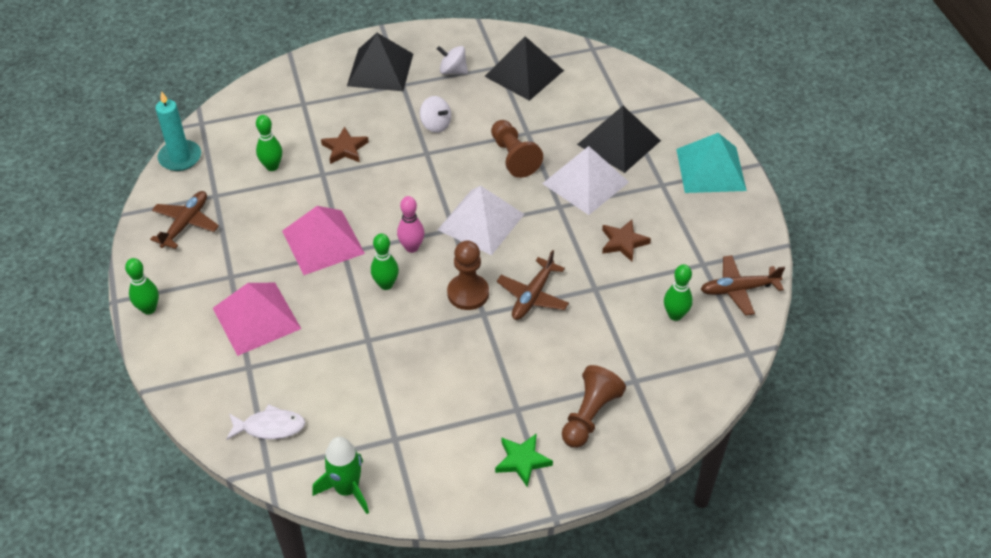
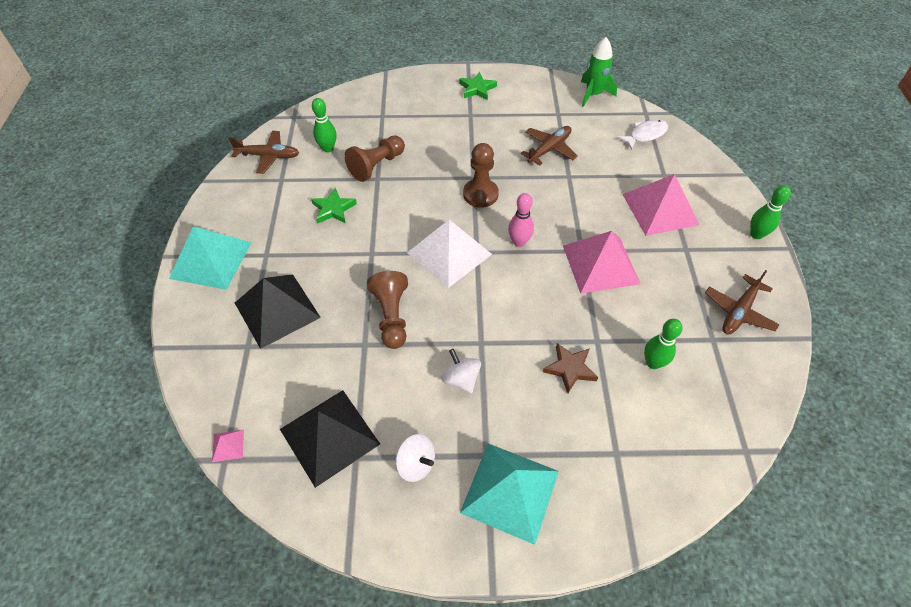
camera: 165 degrees left, 5 degrees up
(180, 157) = (762, 400): turquoise candle -> none
(270, 427) = (645, 135): white fish -> white fish turned 135 degrees clockwise
(380, 69) = (510, 491): black pyramid -> turquoise pyramid
(386, 284) = (547, 214): green bowling pin -> none
(533, 296) = (429, 182): brown plane -> brown plane (549, 149)
(585, 182) = (335, 272): white pyramid -> none
(589, 415) = (423, 103): brown pawn -> brown pawn (376, 166)
(595, 55) = (228, 445): none -> pink pyramid
(623, 242) = (333, 209): brown star -> green star

